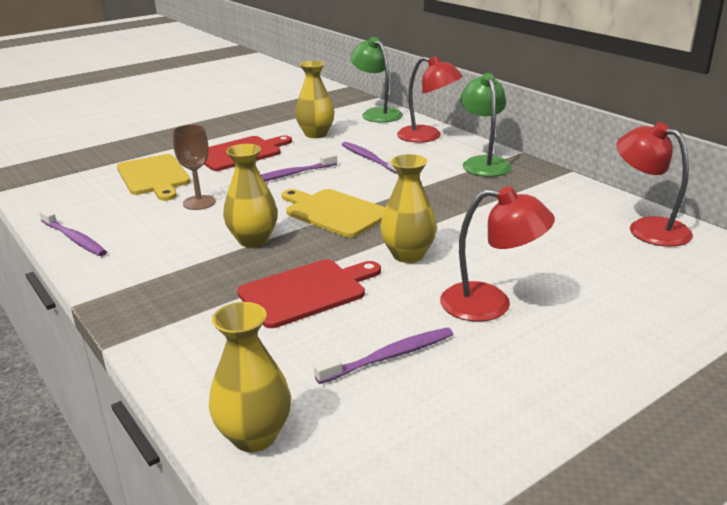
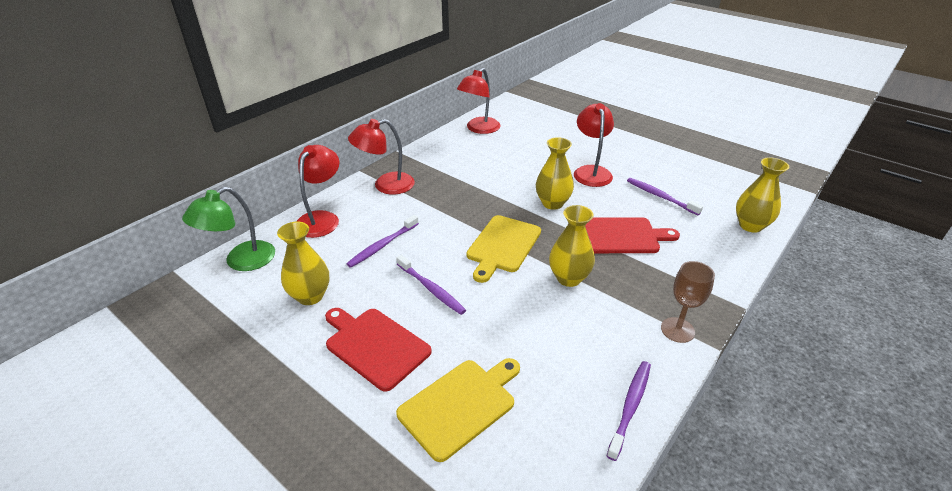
camera: 105 degrees left, 10 degrees up
(199, 203) = (515, 336): brown goblet -> brown goblet (677, 330)
(306, 291) = (621, 236): red cutting board -> red cutting board turned 135 degrees clockwise
(484, 163) = (386, 185): green lamp -> red lamp

